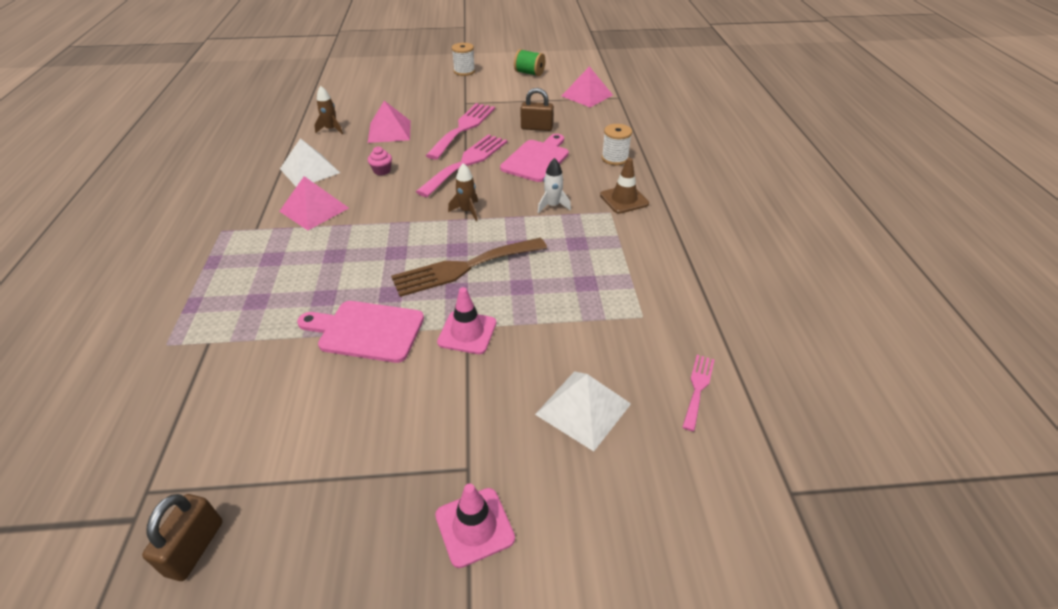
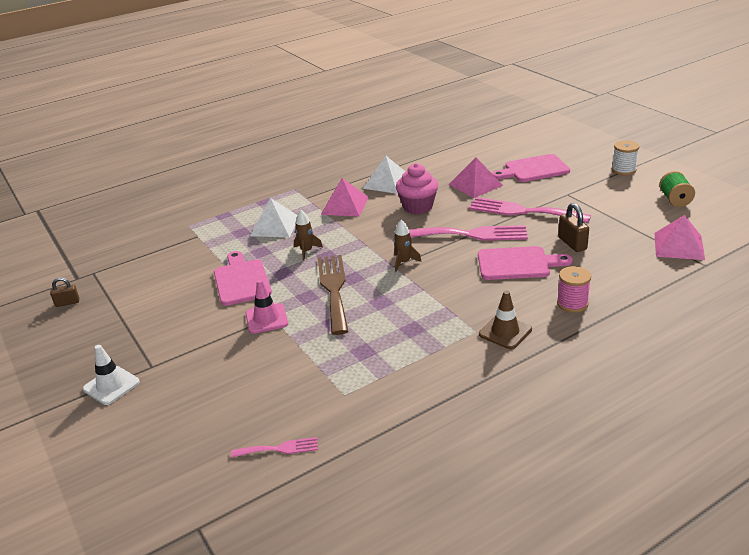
camera: 65 degrees right, 10 degrees down
(195, 548) = (67, 303): brown padlock -> brown padlock, size x0.66
(331, 129) = (448, 164): brown rocket -> brown rocket (306, 251)
(382, 171) = (417, 207): pink cupcake -> pink cupcake, size x2.00
(406, 100) = (533, 169): none -> pink cutting board
(463, 128) = (522, 211): pink fork -> pink fork turned 150 degrees counterclockwise
(464, 267) = (334, 289): brown fork -> brown fork turned 45 degrees clockwise
(474, 527) = (111, 385): pink traffic cone -> white traffic cone
(552, 206) = (453, 298): white rocket -> none
(583, 409) = (225, 396): white pyramid -> white pyramid (275, 226)
(615, 158) = (572, 304): white spool -> pink spool

